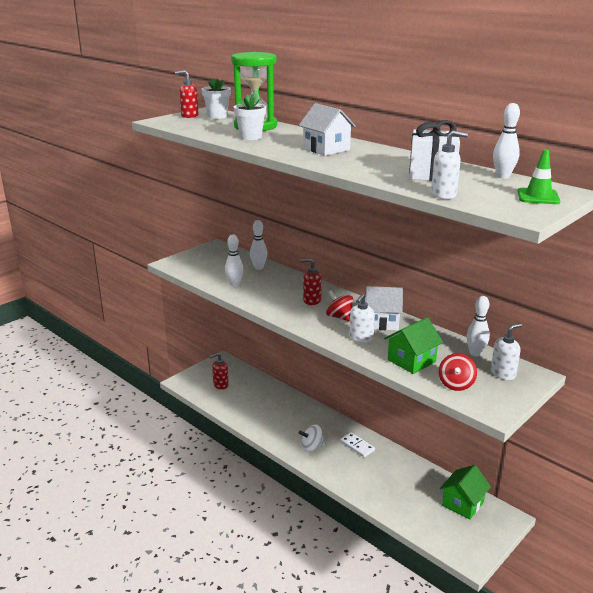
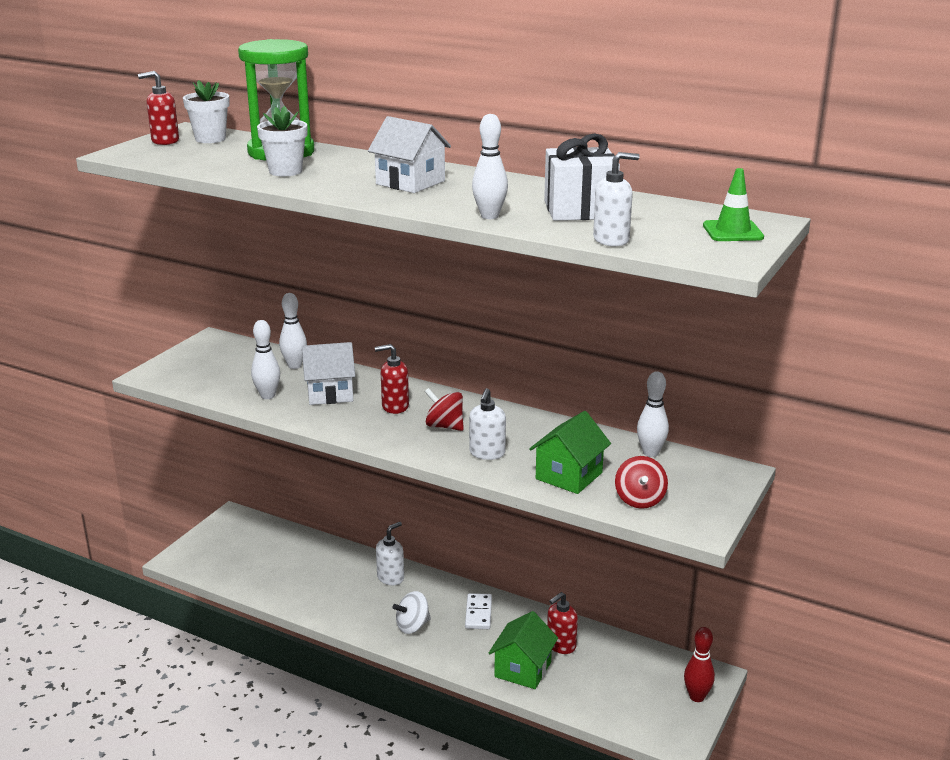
camera: 15 degrees left, 0 degrees up
(220, 385) = (243, 555): red soap dispenser -> red soap dispenser (561, 645)
(357, 446) = (478, 613): white domino -> white domino turned 60 degrees clockwise
(382, 322) = (508, 425): white house -> white house (330, 393)
(462, 504) = (647, 668): green house -> green house (523, 669)
(493, 530) = (696, 697): none -> red bowling pin
(503, 176) = (673, 205): white bowling pin -> white bowling pin (489, 216)
(503, 373) = (696, 476): white soap dispenser -> white soap dispenser (391, 578)

